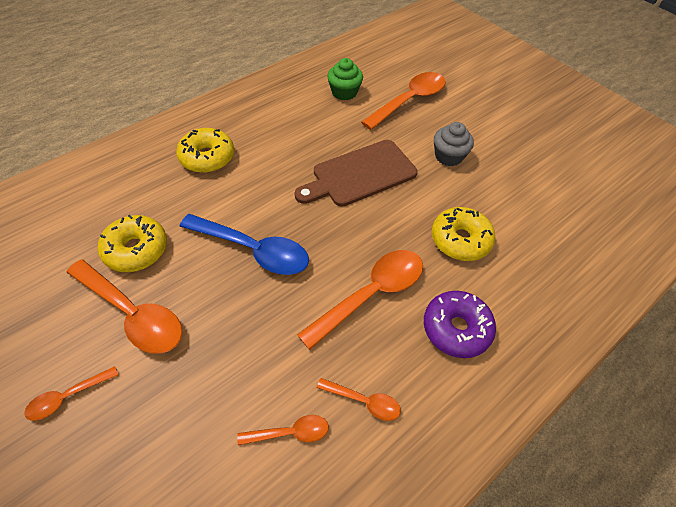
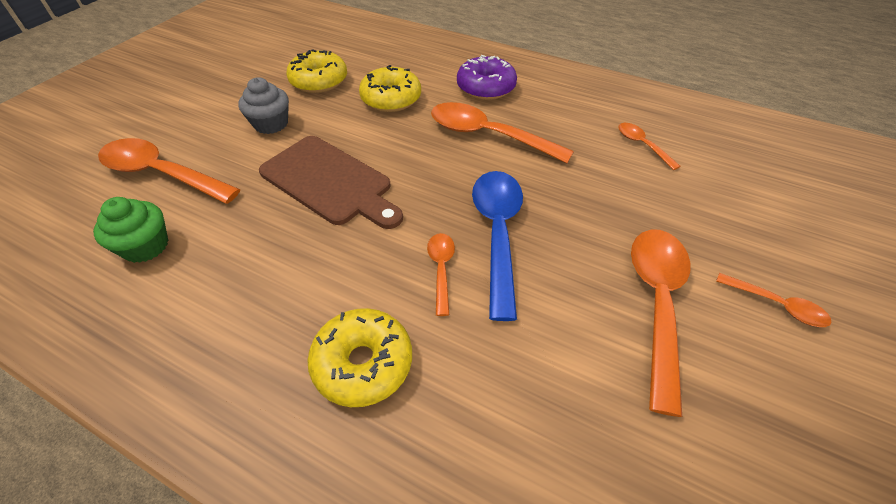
camera: 110 degrees left, 5 degrees down
(136, 250) = (581, 356): yellow donut -> yellow donut (319, 81)
(364, 401) = (584, 117): orange spoon -> orange spoon (441, 269)

